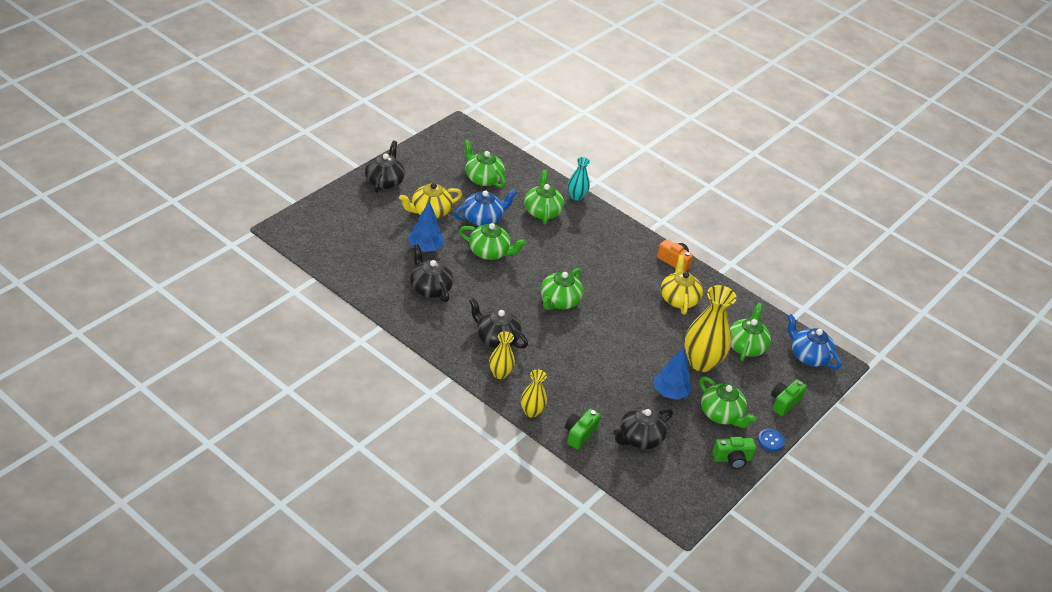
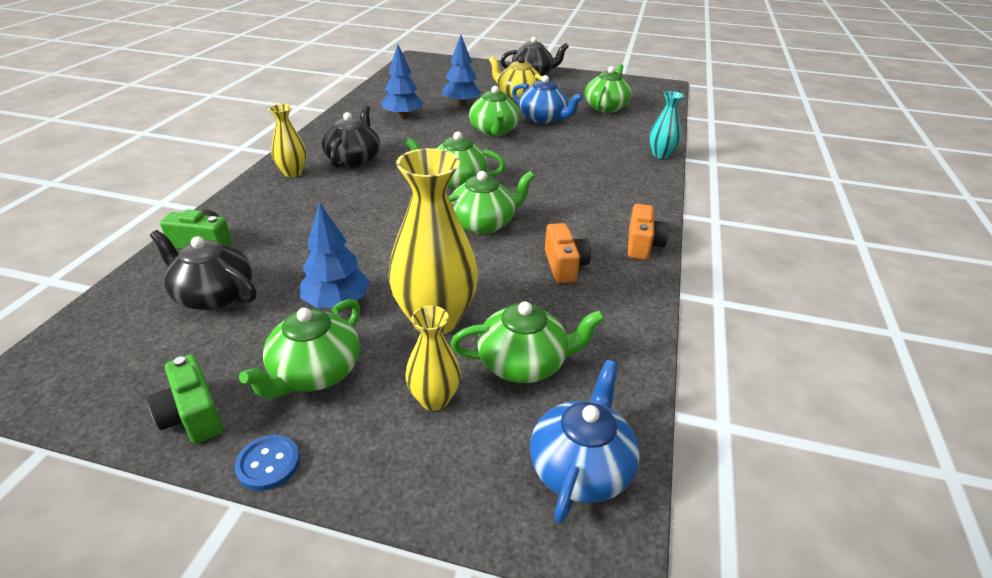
camera: 70 degrees right, 5 degrees down
(429, 288) = (403, 116): black teapot -> blue tree
(531, 412) = (234, 203): yellow vase -> yellow vase (434, 399)
(542, 211) = (603, 142): green teapot -> green teapot (483, 223)
(678, 299) = (564, 265): yellow teapot -> orange camera
(784, 403) = (400, 459): green camera -> none

